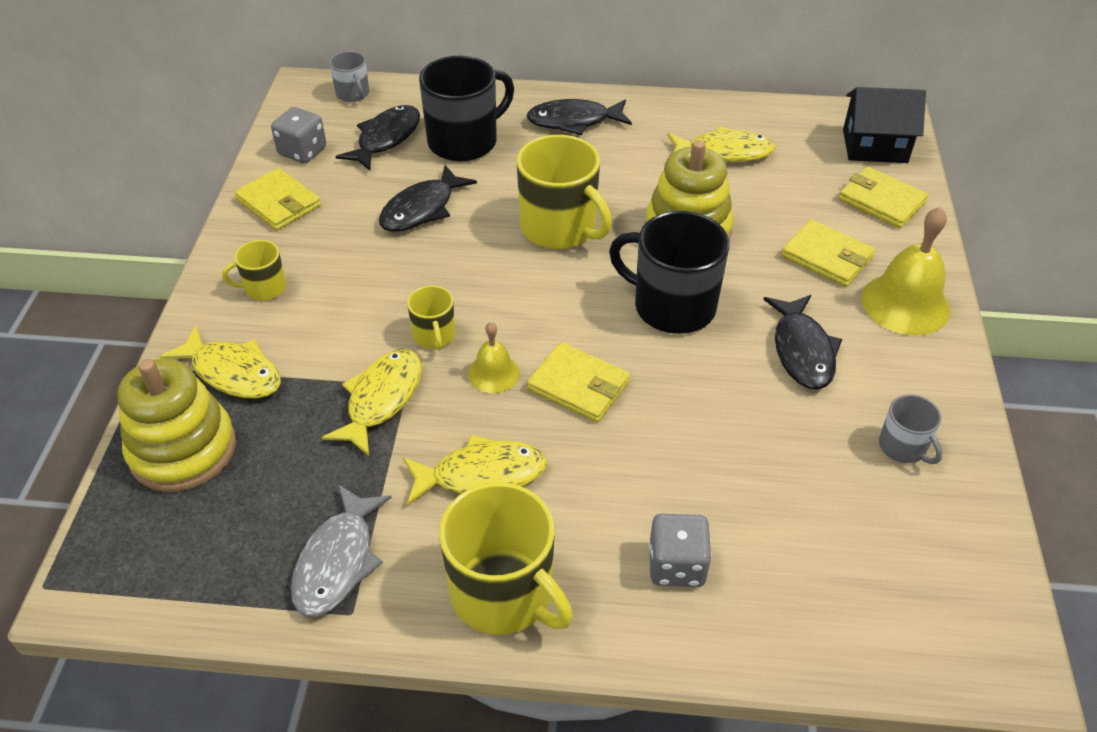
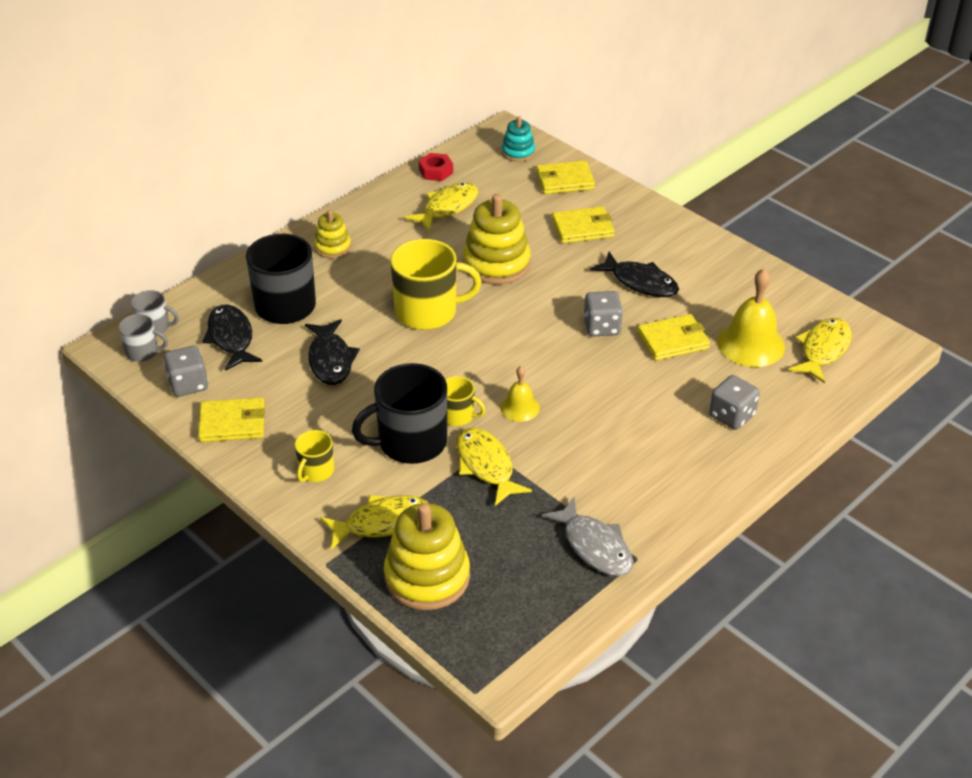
camera: 50 degrees left, 5 degrees down
(481, 474) = (593, 454): yellow fish -> yellow fish (823, 350)
(504, 593) = (685, 490): yellow mug -> none
(574, 121) = (332, 247): black fish -> yellow stacking toy
(578, 385) = (569, 379): yellow wallet -> yellow wallet (673, 340)
(672, 306) = (550, 307): black mug -> black mug (410, 442)
(690, 363) = (602, 327): none -> grey dice
(766, 115) = (436, 171): none -> red nut
(874, 146) = (518, 152): black house -> turquoise stacking toy
(903, 447) = (741, 292): grey mug -> grey mug (143, 352)
(905, 303) = (650, 225): yellow bell -> yellow bell (751, 344)

